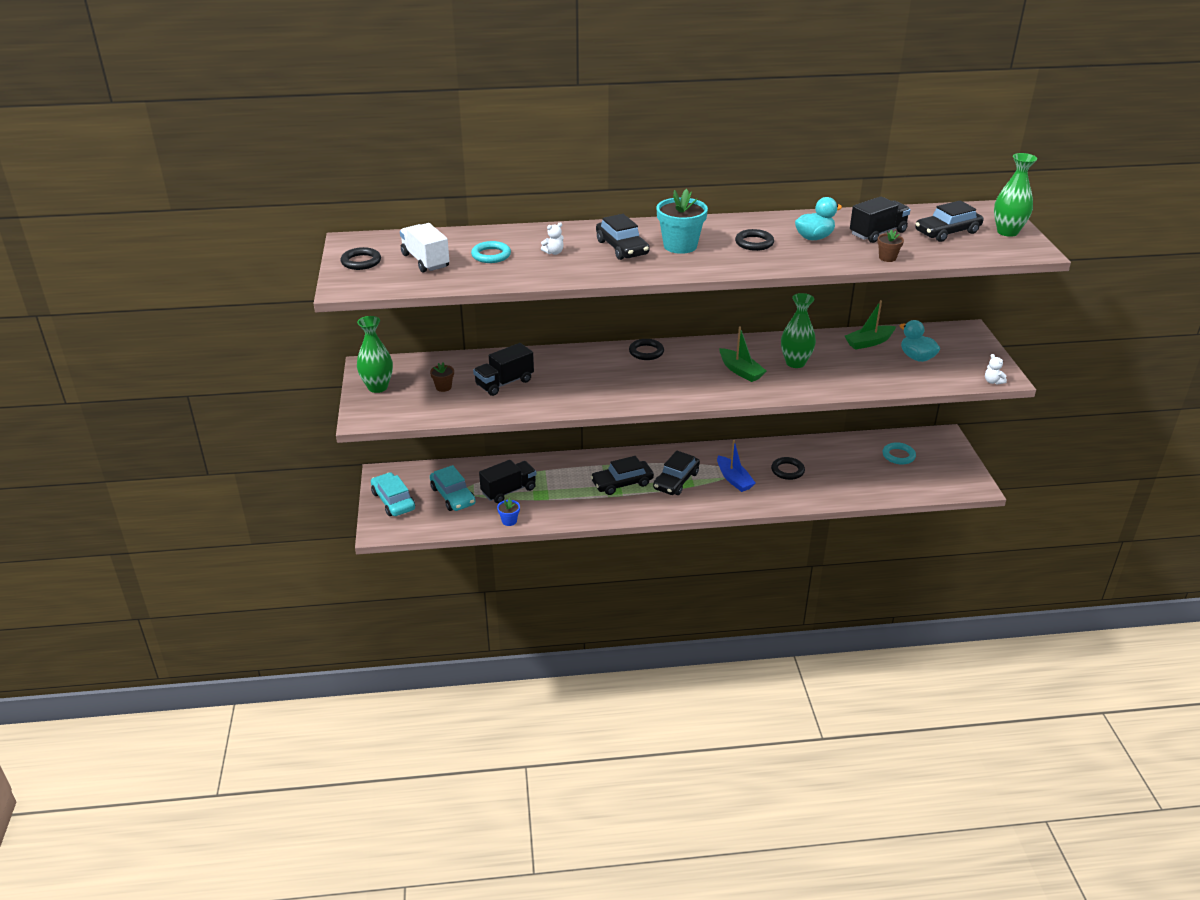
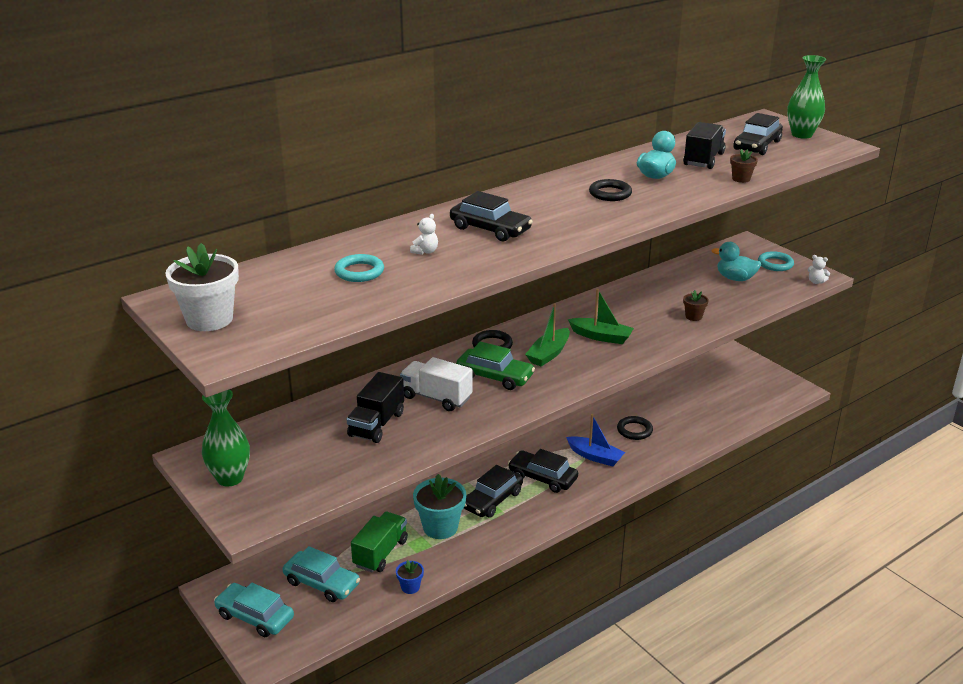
camera: 30 degrees left, 5 degrees down
(361, 262) = (209, 319): black ring -> white flower pot
(425, 261) = (289, 297): white truck -> white truck (436, 398)
(443, 387) = (311, 452): brown flower pot -> brown flower pot (693, 316)
(509, 491) = (380, 553): black truck -> green truck
(623, 376) = (494, 376): none -> green car
(676, 480) = (542, 478): black car -> black car turned 120 degrees clockwise
(680, 246) = (545, 213): turquoise flower pot -> turquoise flower pot (440, 527)
(795, 363) = (641, 314): green vase -> none
(869, 342) = (682, 276): green boat -> green boat (549, 354)
(898, 456) = (713, 383): turquoise ring -> turquoise ring (775, 264)

